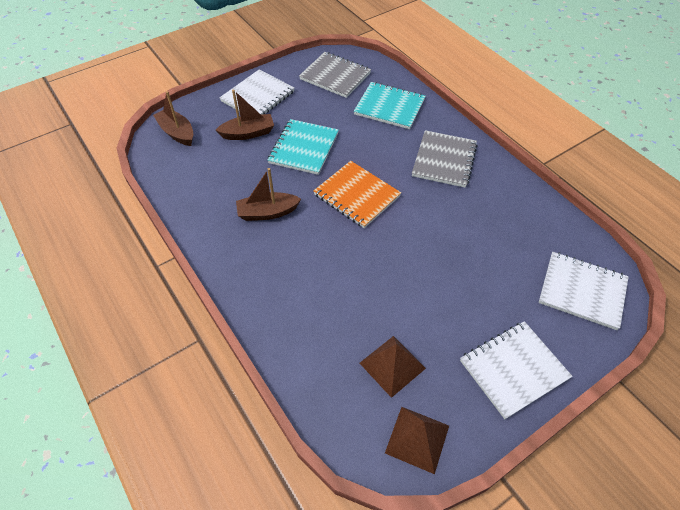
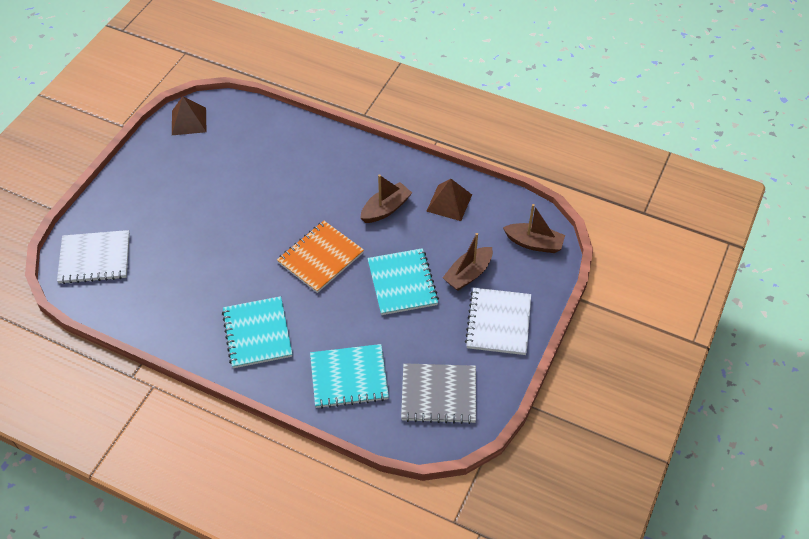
camera: 150 degrees right, 0 degrees up
(356, 195) = (320, 258): orange notebook -> orange notebook turned 60 degrees counterclockwise
(392, 365) = (223, 150): brown pyramid -> brown pyramid (449, 203)
(444, 160) = (257, 333): grey notebook -> turquoise notebook
(513, 369) = (137, 182): white notebook -> none

